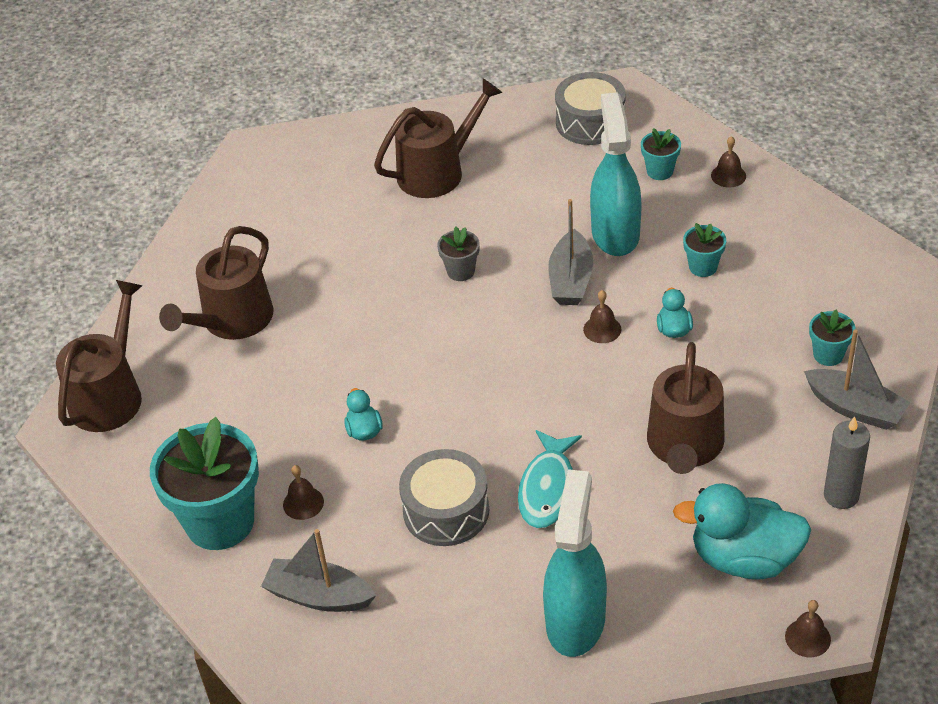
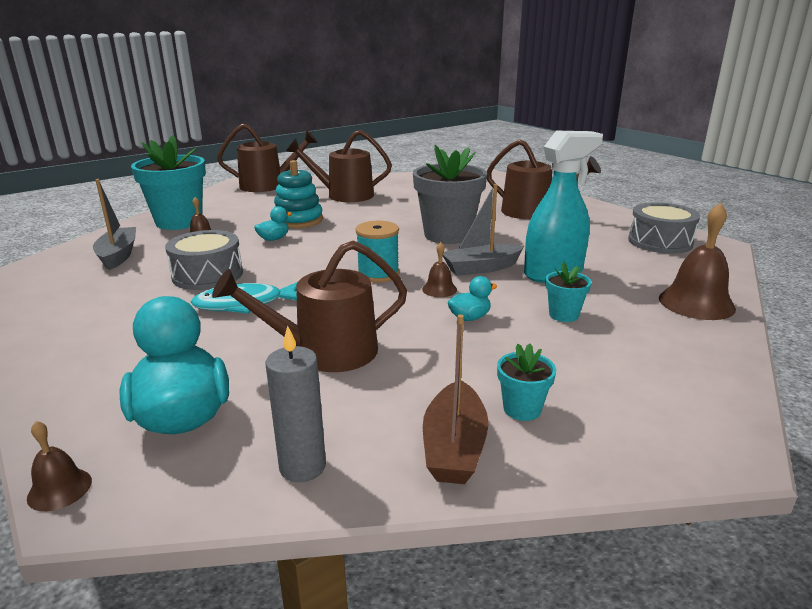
camera: 60 degrees right, 20 degrees down
(307, 393) = (298, 220): none -> turquoise stacking toy
(461, 271) = (448, 235): grey flower pot -> grey flower pot, size x2.18
(535, 364) = (378, 274): none -> turquoise spool
(575, 620) = (93, 344): turquoise spray bottle -> none
(660, 171) = (651, 275): turquoise flower pot -> none
(728, 175) = (696, 303): brown bell -> brown bell, size x1.94
(855, 408) = (454, 447): grey boat -> brown boat

